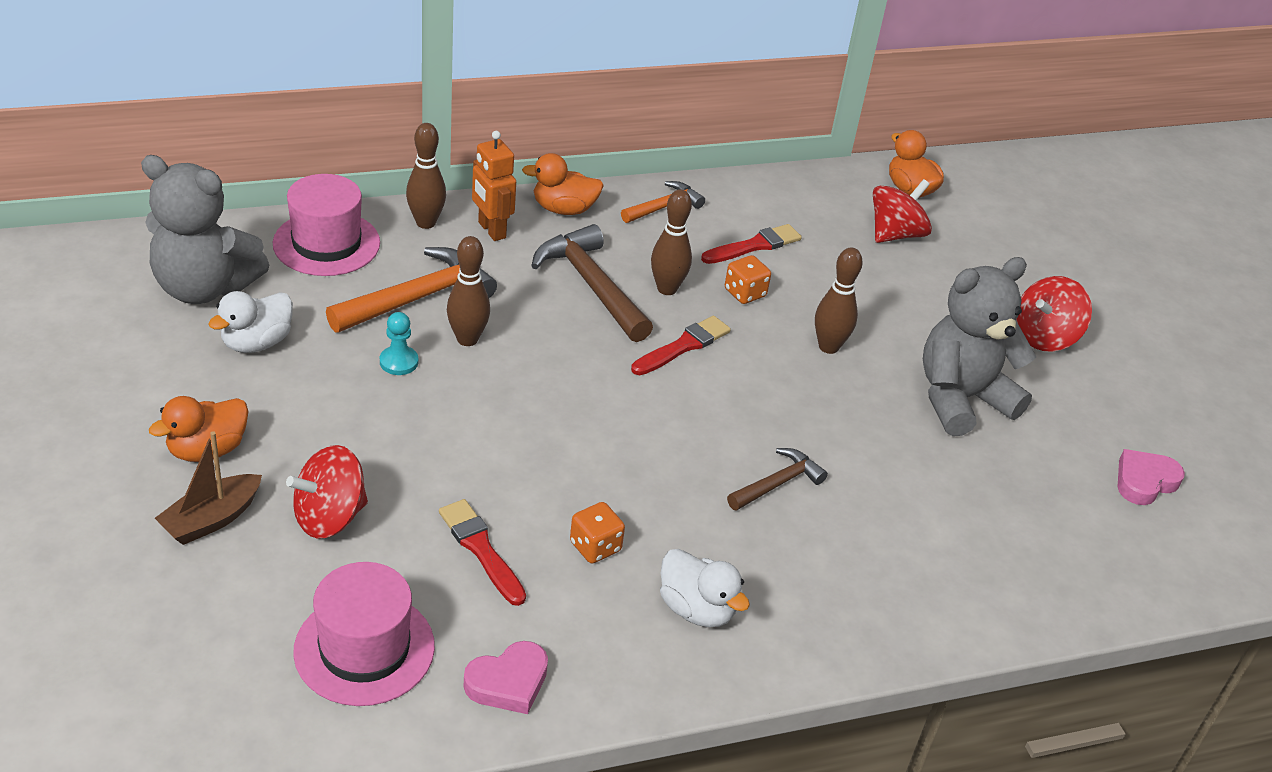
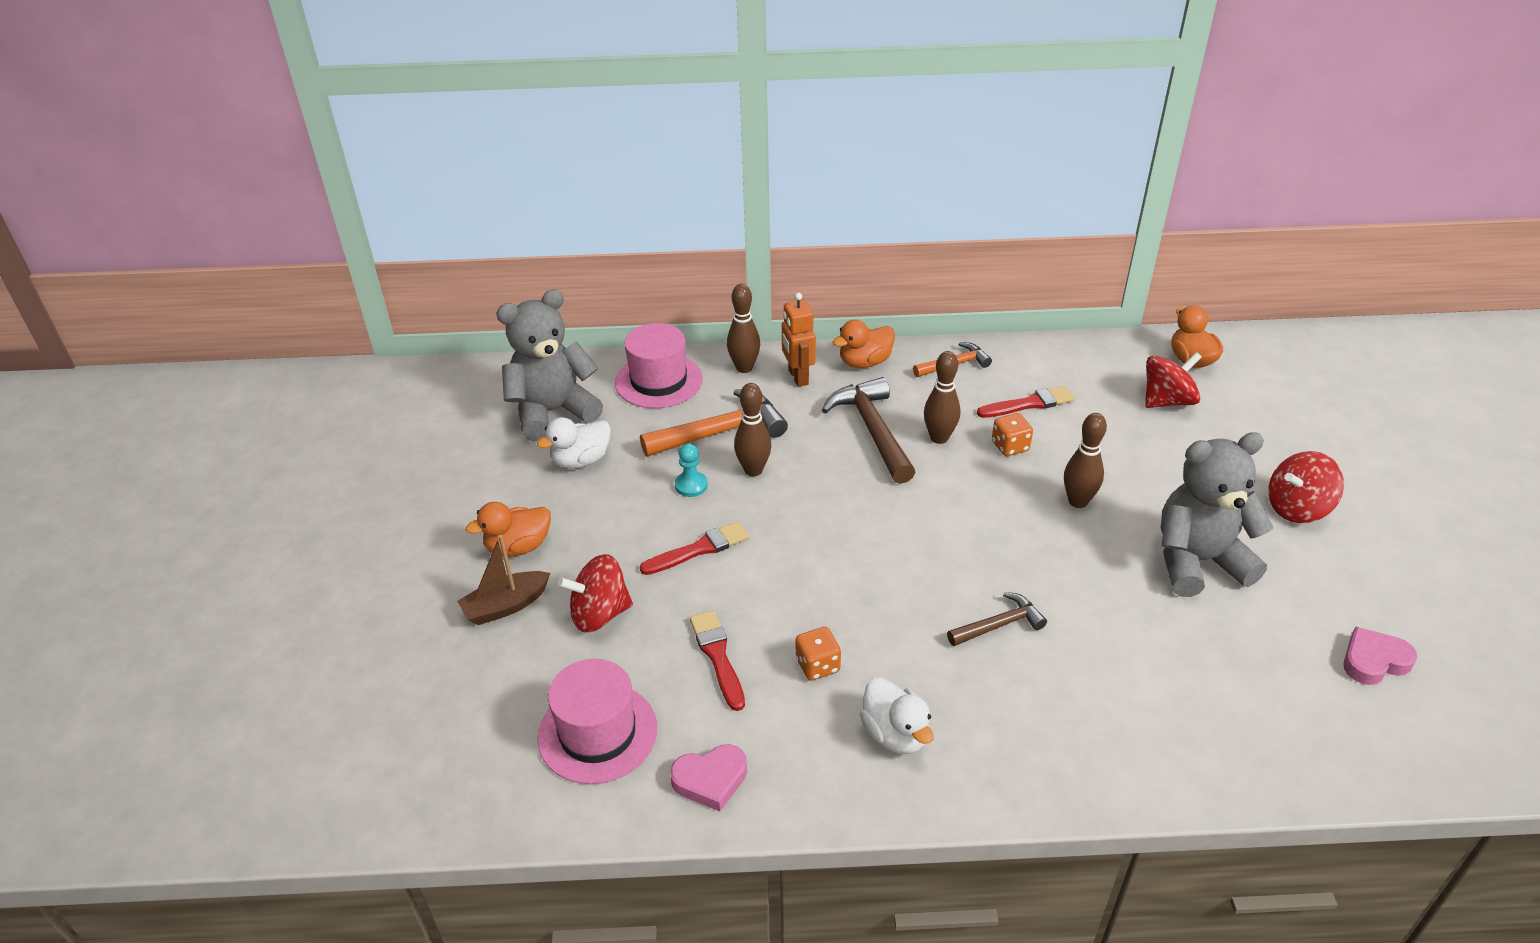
camera: 20 degrees right, 0 degrees up
(204, 288) = (553, 412): grey teddy bear -> grey teddy bear turned 120 degrees clockwise
(564, 209) = (865, 362): orange duck -> orange duck turned 45 degrees counterclockwise
(683, 346) = (941, 490): red brush -> red brush (699, 549)

